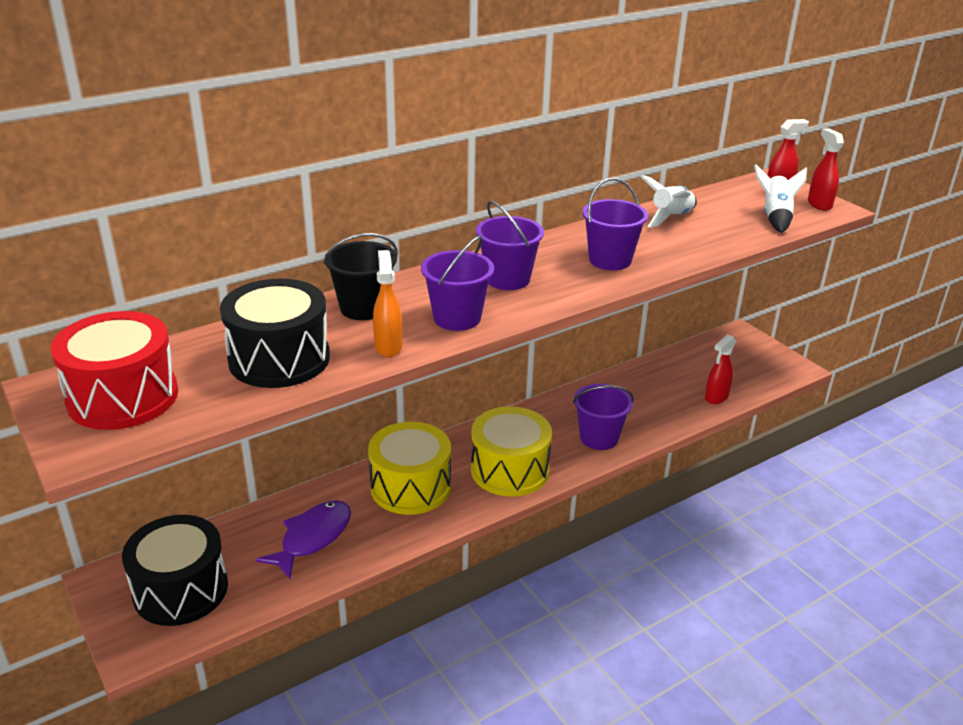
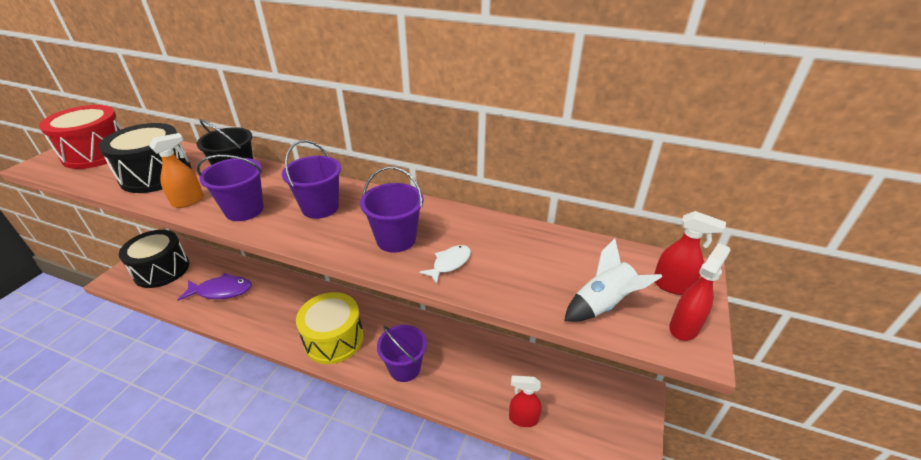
camera: 55 degrees right, 5 degrees up
(410, 487) = (288, 304): yellow drum -> none
(671, 218) = (515, 241): white rocket -> none
(671, 250) = (449, 263): none -> white fish

